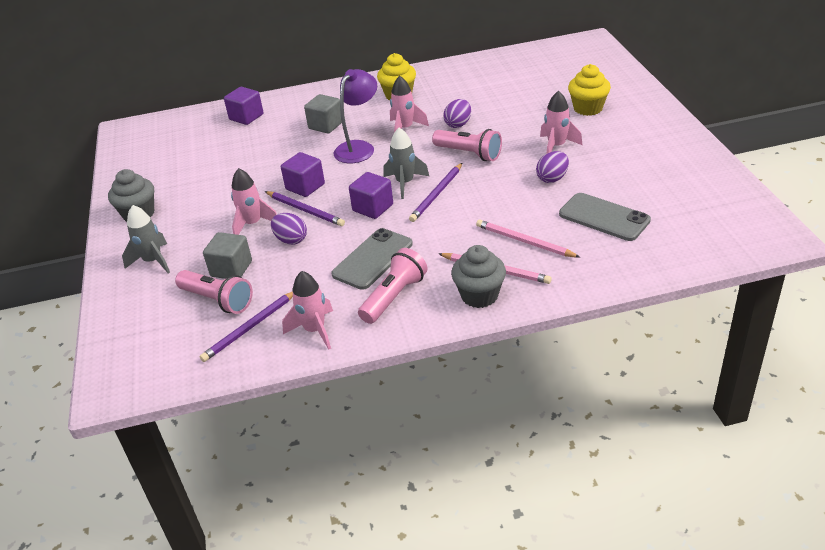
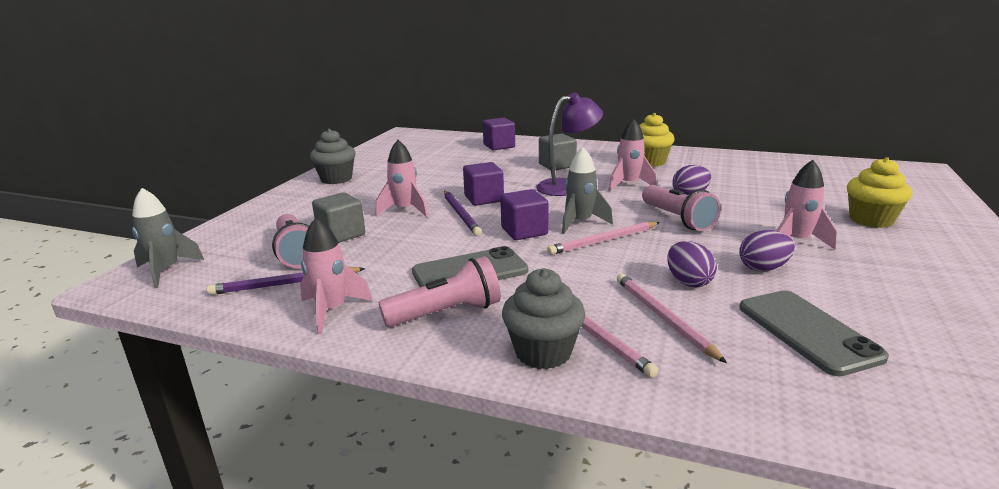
camera: 30 degrees right, 15 degrees down
(153, 261) = (297, 210): grey rocket -> grey rocket (166, 271)
(291, 240) = (418, 231): purple egg -> purple egg (688, 282)
(437, 194) = (603, 241): purple pencil -> pink pencil

